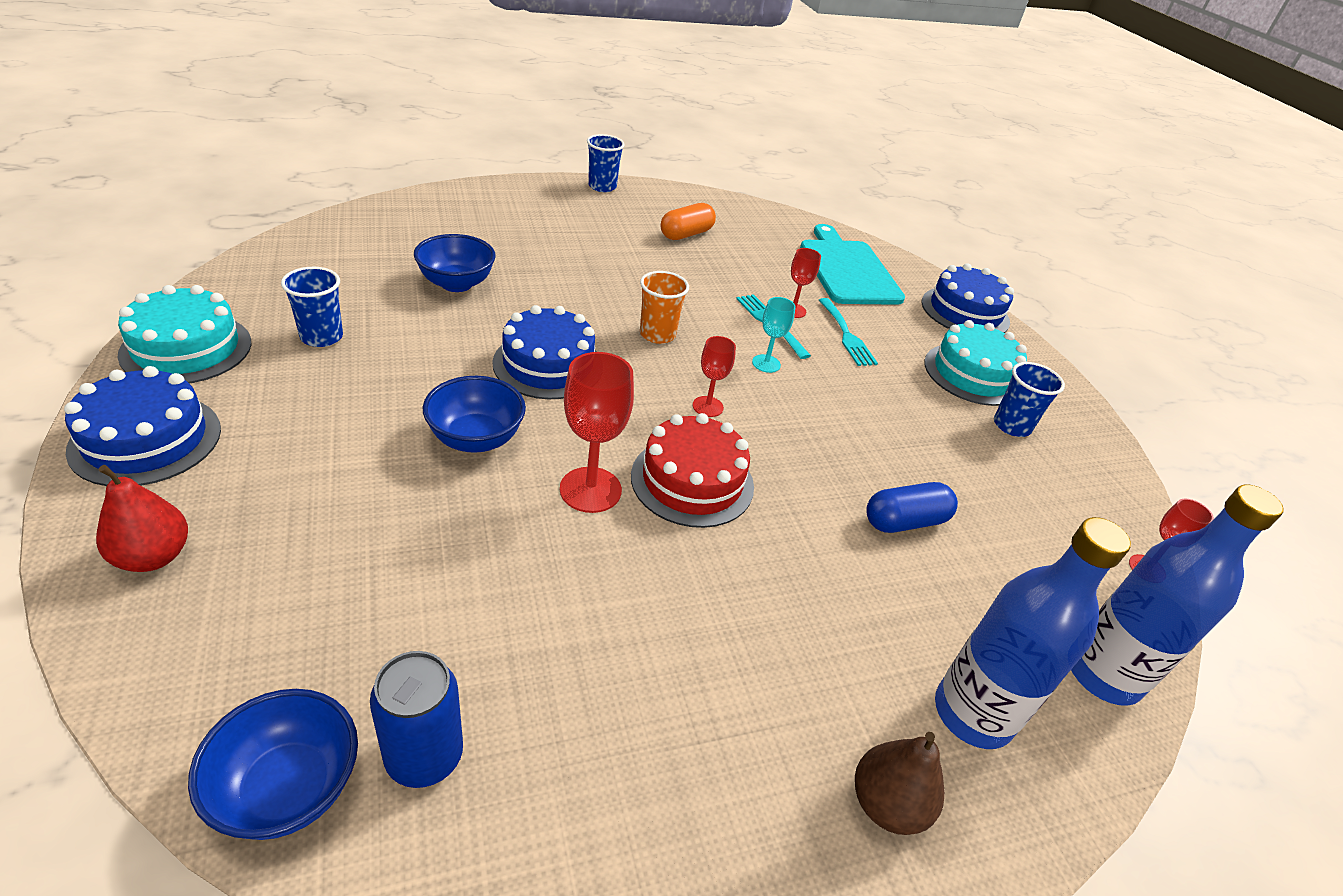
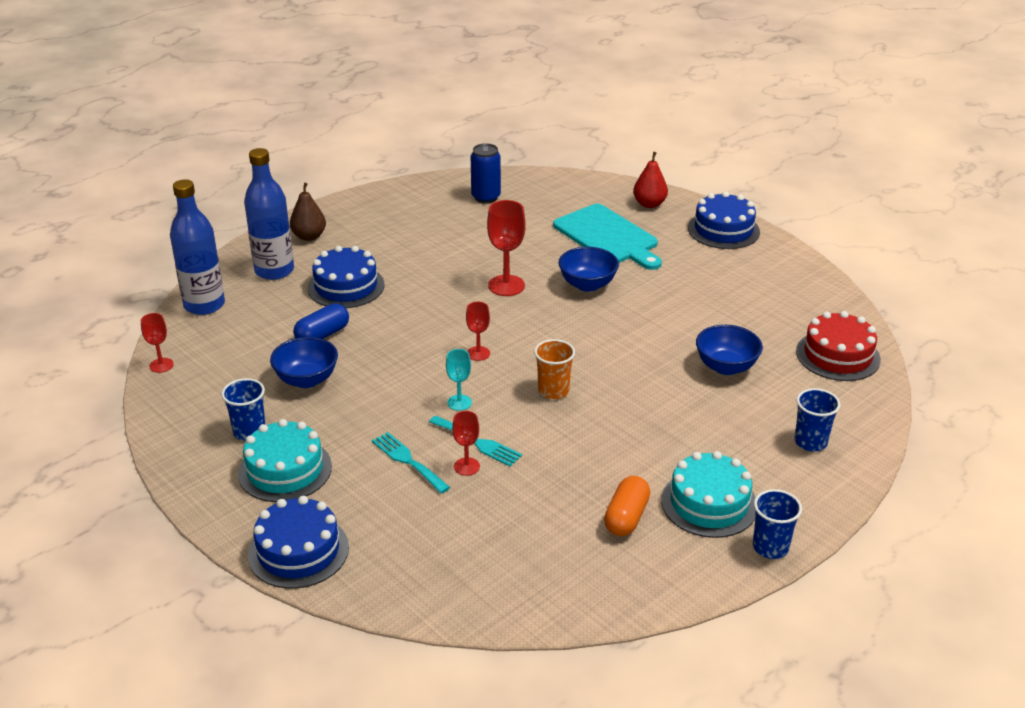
camera: 160 degrees right, 5 degrees down
(186, 348) = (785, 266): turquoise cake -> turquoise cake (709, 503)
(288, 788) = (520, 181): blue bowl -> blue bowl (306, 380)
(321, 337) = (738, 298): blue cup -> blue cup (810, 442)
(548, 364) = (599, 338): blue cake -> blue cake (346, 286)
(692, 481) = (457, 309): red cake -> red cake (837, 355)
(848, 270) = (439, 553): turquoise cutting board -> turquoise cutting board (608, 237)

